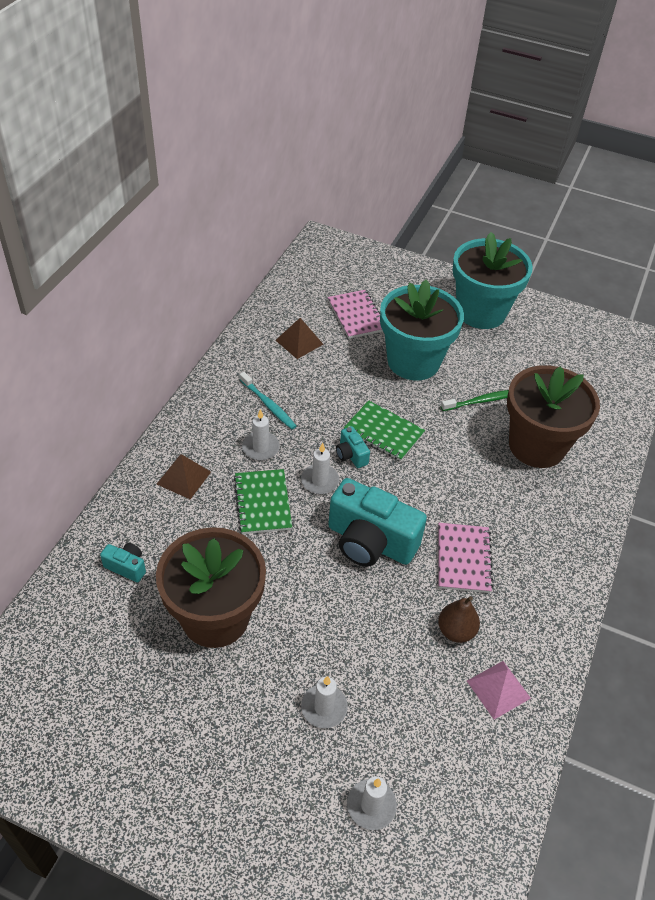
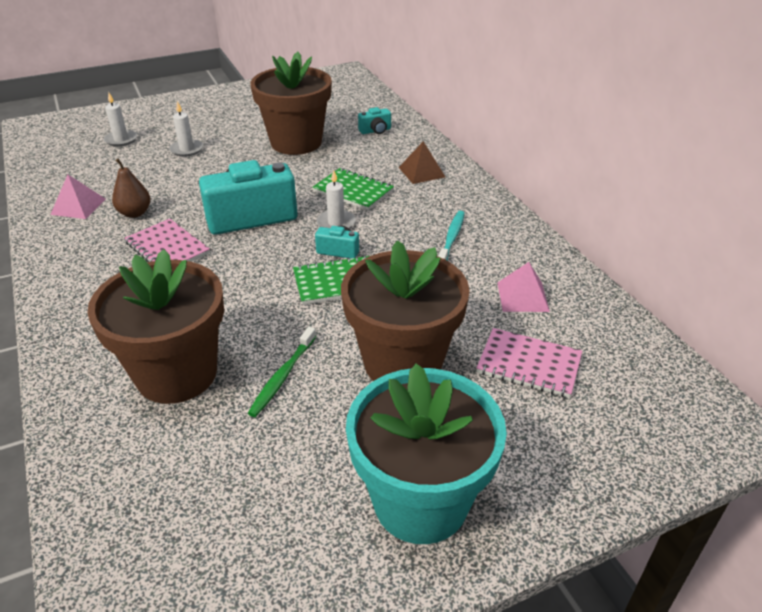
camera: 135 degrees right, 10 degrees down
(260, 448) = (407, 213): white candle -> none
(268, 405) = (451, 238): turquoise toothbrush -> turquoise toothbrush turned 105 degrees clockwise
(299, 342) = (522, 296): brown pyramid -> pink pyramid
(413, 361) = (402, 363): turquoise flower pot -> brown flower pot

